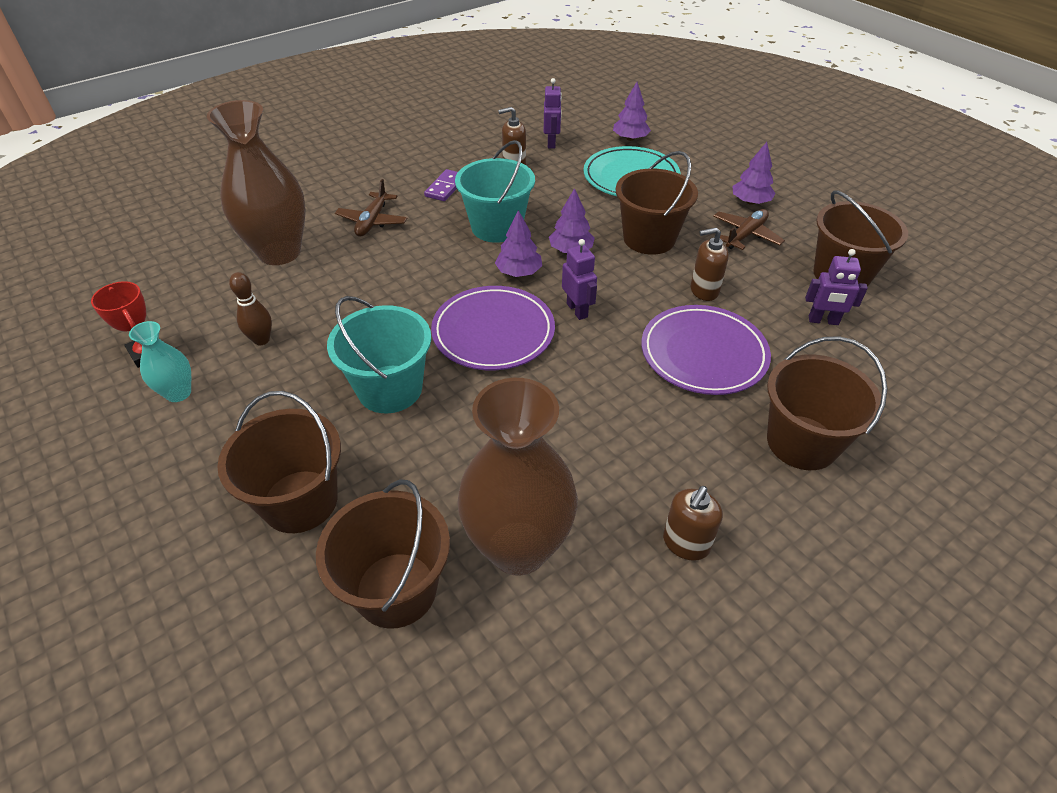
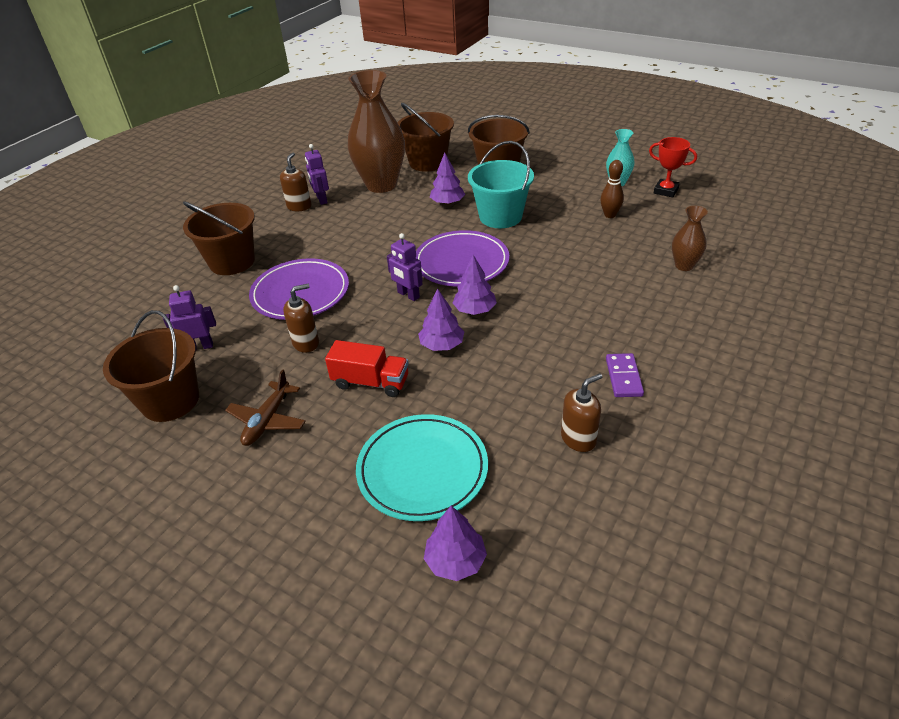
camera: 160 degrees right, 5 degrees down
(279, 252) = (684, 265): brown vase -> brown vase, size x0.48
(372, 221) = (647, 315): brown plane -> none
(496, 227) = (528, 346): turquoise bucket -> none
(551, 143) = (563, 504): purple robot -> purple robot (321, 199)
(649, 238) = (371, 382): brown bucket -> red truck
(750, 202) = (261, 477): purple tree -> purple tree (447, 203)

